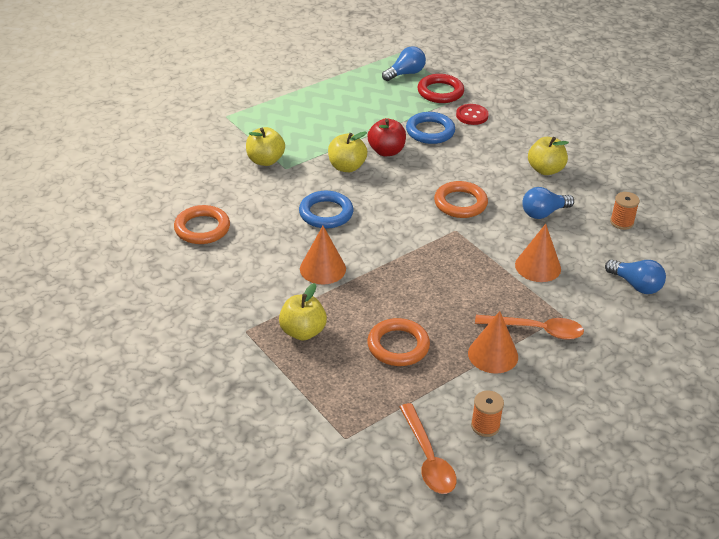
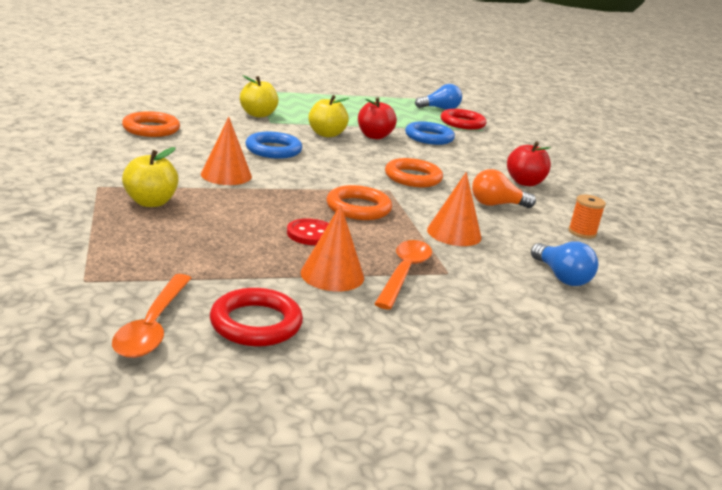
camera: 20 degrees right, 15 degrees down
(398, 346) = (234, 238): orange ring -> orange ring (358, 208)
(472, 115) = (479, 140): red button -> red button (310, 234)
(485, 426) = (256, 323): orange spool -> red ring
(536, 330) = (404, 273): orange spoon -> orange spoon turned 105 degrees counterclockwise
(543, 213) = (496, 204): blue light bulb -> orange light bulb
(545, 170) = (524, 182): yellow apple -> red apple

